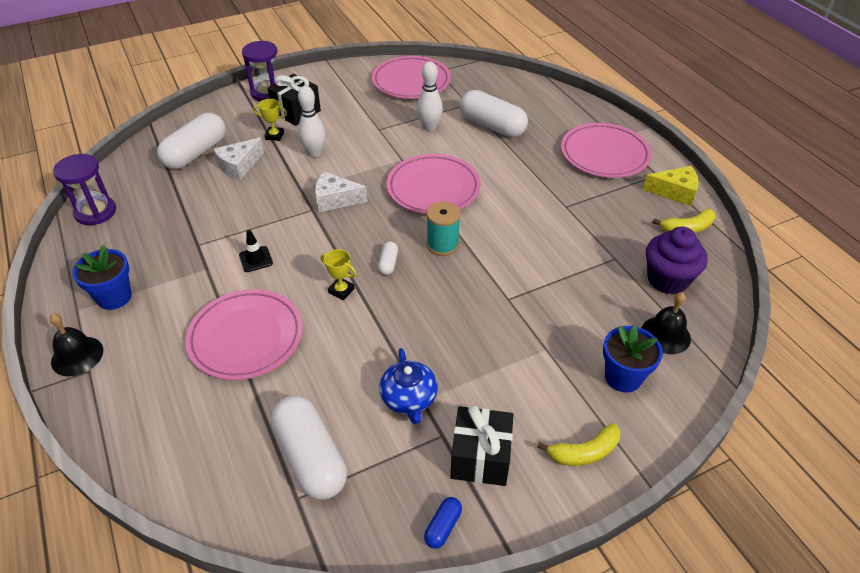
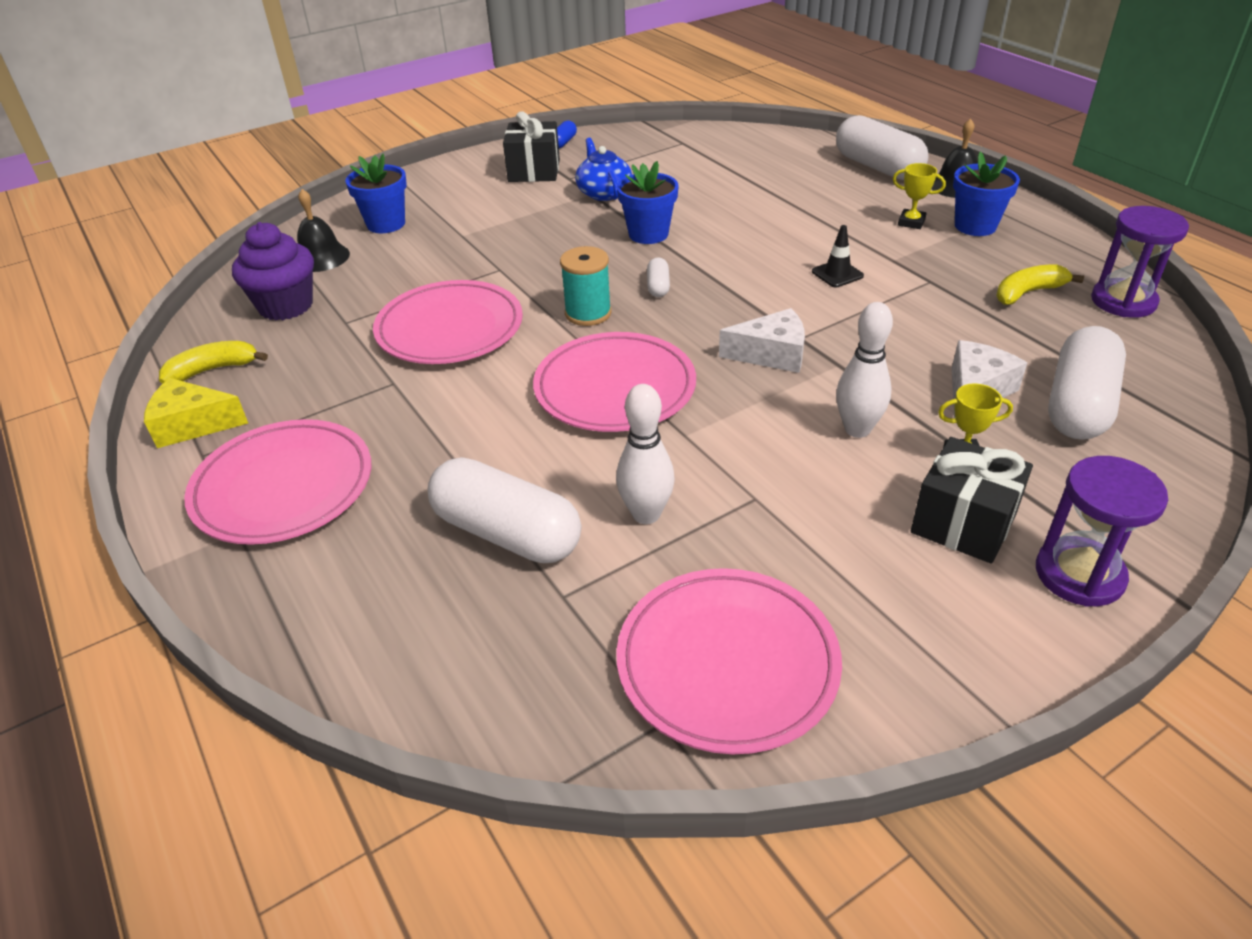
camera: 175 degrees right, 5 degrees down
(246, 337) = (793, 212): pink plate -> pink plate (450, 329)
(311, 457) = (681, 158): white capsule -> white capsule (877, 167)
(341, 290) = (707, 256): yellow trophy -> yellow trophy (911, 222)
(380, 325) = (648, 234): none -> blue flower pot
(584, 452) = (442, 181): yellow banana -> yellow banana (1028, 293)

